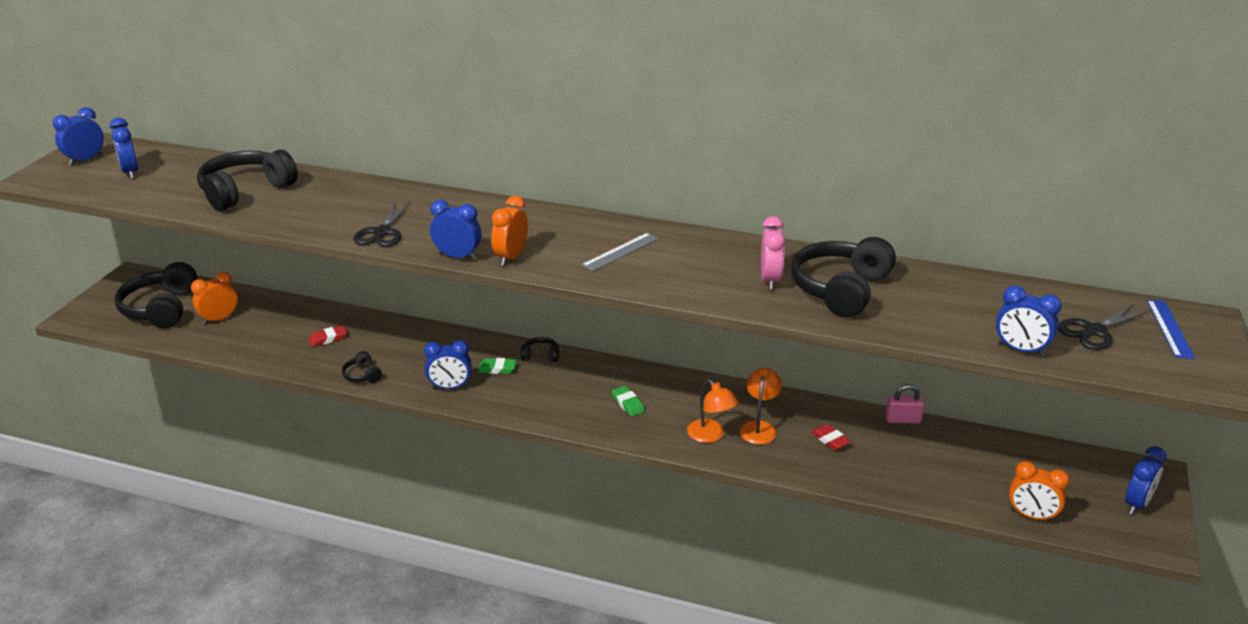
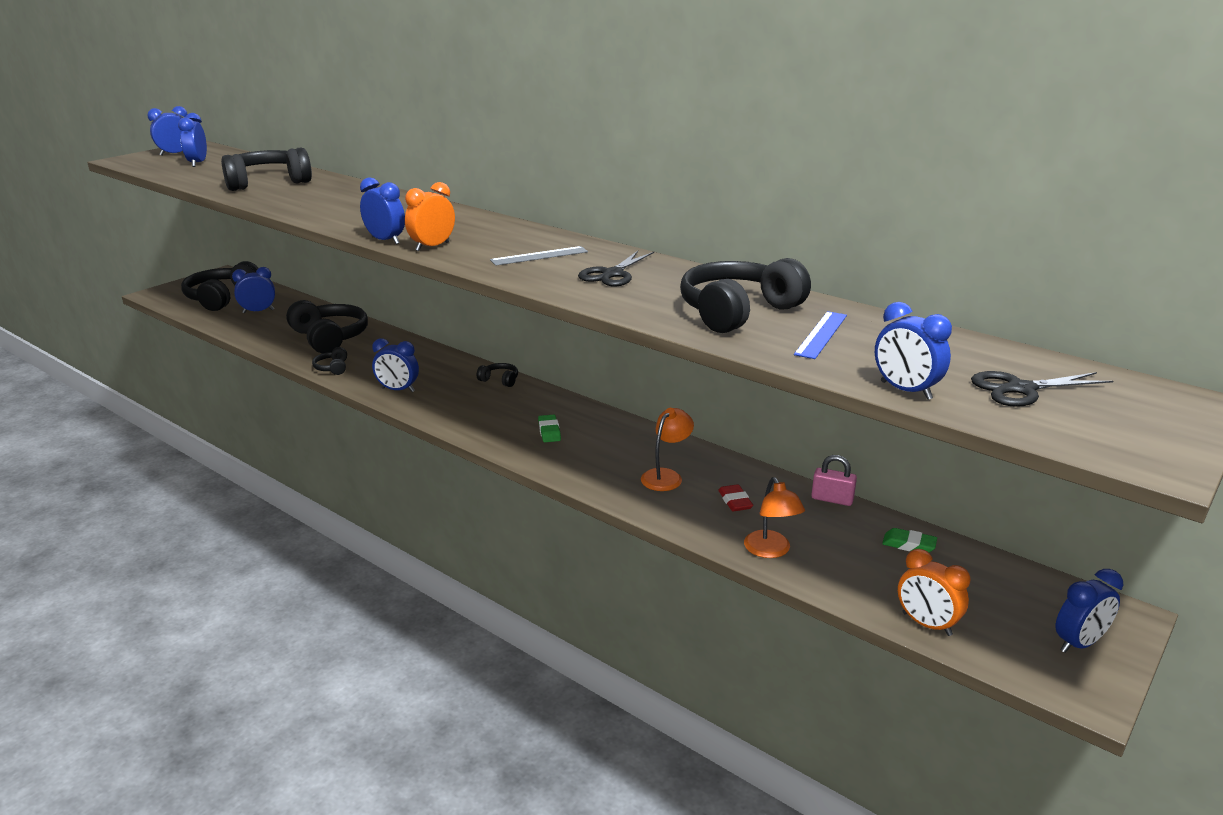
camera: 20 degrees right, 5 degrees down
(219, 319) = (258, 311): orange clock -> blue clock
(328, 339) = (329, 338): red eraser -> black headphones
(382, 232) = (341, 218): black scissors -> black scissors (612, 274)
(497, 369) = (451, 383): green eraser -> green eraser (908, 545)
(711, 435) = (610, 473): orange lamp -> orange lamp (771, 551)
(770, 280) = (668, 294): pink clock -> none
(1169, 328) = (1131, 402): blue ruler -> blue ruler (821, 334)

